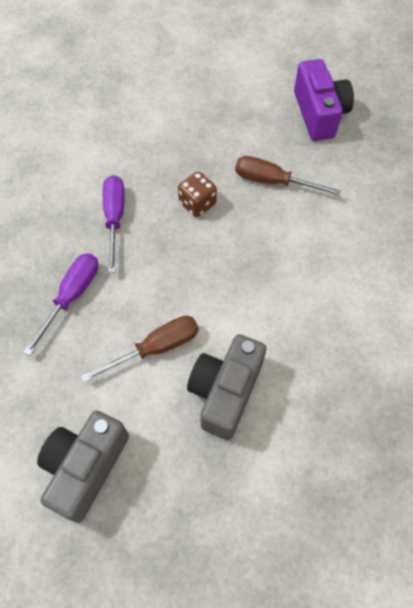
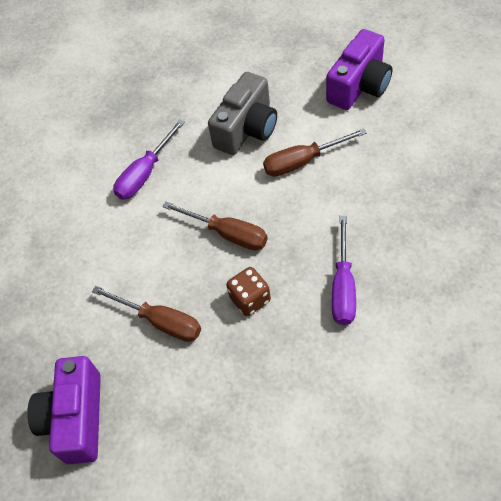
camera: 165 degrees left, 5 degrees down
(71, 296) = (383, 207): purple screwdriver -> purple screwdriver (145, 173)
(85, 467) = (359, 86): grey camera -> purple camera
(227, 261) = (227, 233): none -> brown screwdriver

